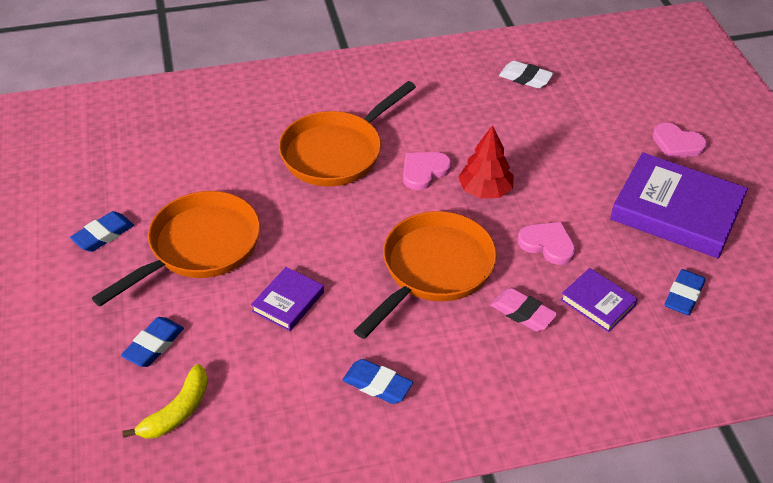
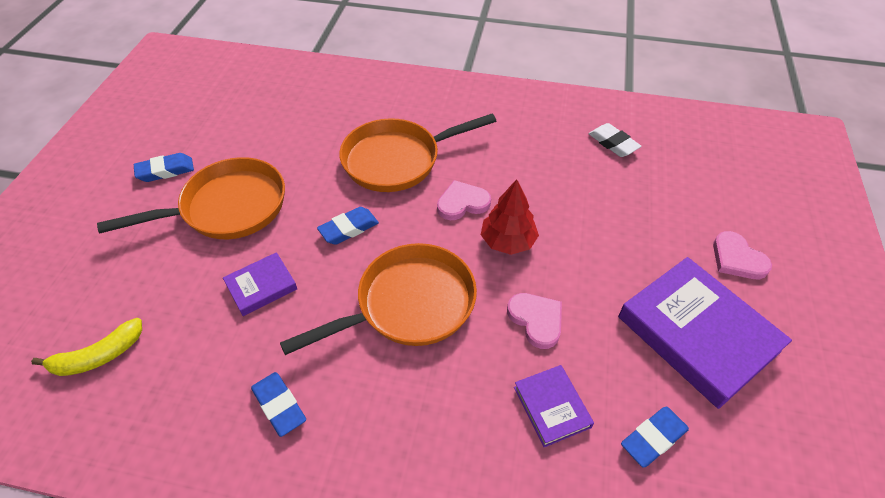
camera: 25 degrees right, 5 degrees up
(154, 345) = (128, 284): blue eraser -> blue eraser (348, 229)
(522, 313) = (466, 386): pink eraser -> none

